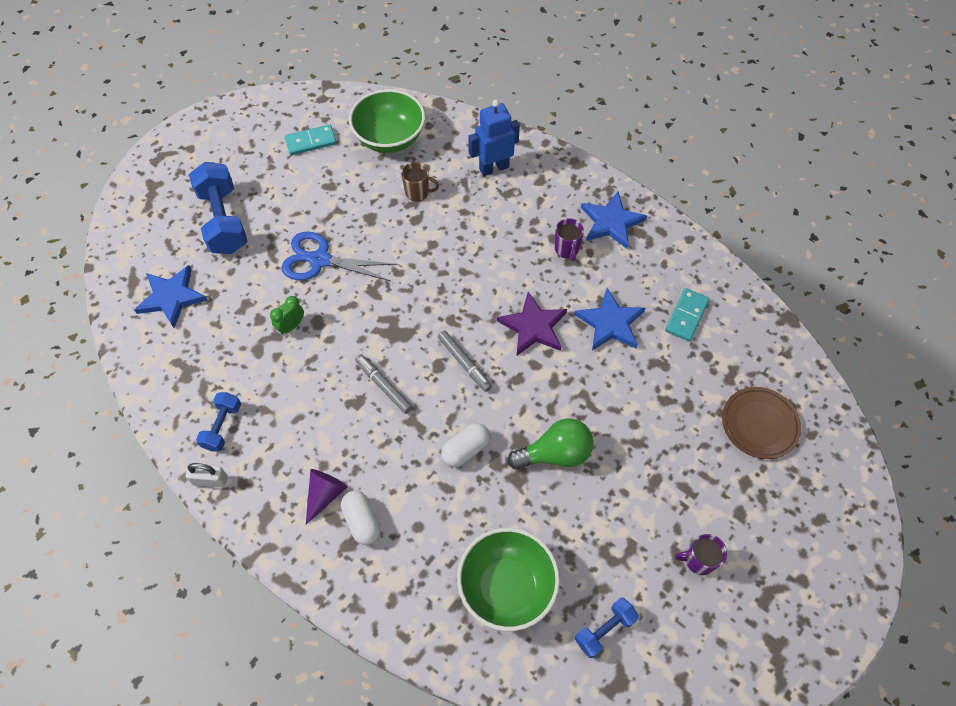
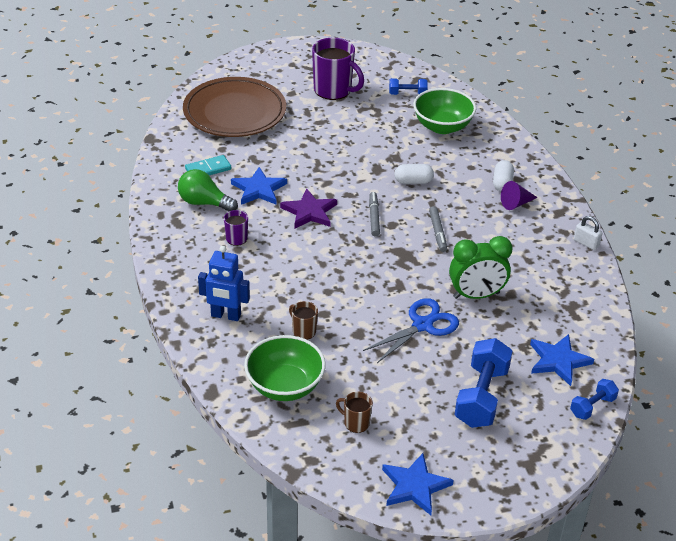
camera: 145 degrees left, 20 degrees down
(222, 426) = (562, 265): blue dumbbell -> blue dumbbell (592, 406)
(291, 326) = (476, 295): green clock -> green clock, size x2.06
(311, 142) = (356, 423): turquoise domino -> brown mug
(320, 260) = (422, 325): blue scissors -> blue scissors turned 90 degrees counterclockwise
(555, 454) = (362, 155): green light bulb -> green light bulb (204, 203)
(611, 222) = (186, 236): blue star -> blue star (414, 486)
(698, 560) = (333, 90): purple mug -> purple mug, size x2.02
(759, 424) = (235, 112): brown plate -> brown plate, size x1.93

